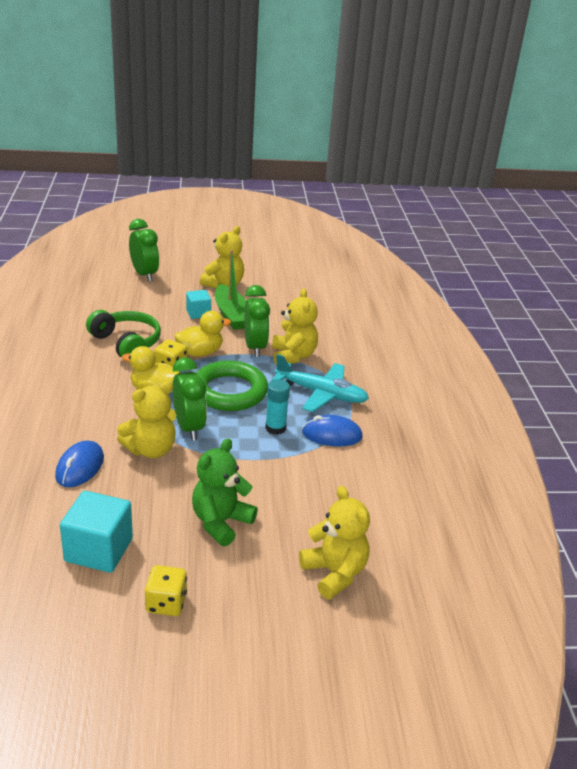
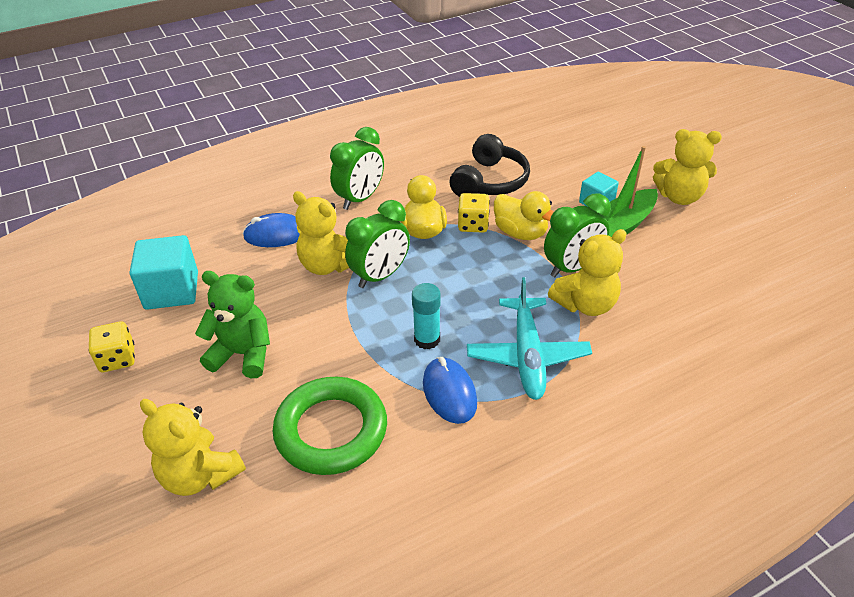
camera: 70 degrees right, 10 degrees up
(126, 343) = (490, 181): green headphones -> black headphones
(144, 275) = (629, 141): green clock -> green clock (360, 199)
(229, 391) = (467, 280): green ring -> green ring (331, 430)
(334, 573) = (200, 475): yellow teddy bear -> yellow teddy bear turned 90 degrees clockwise

